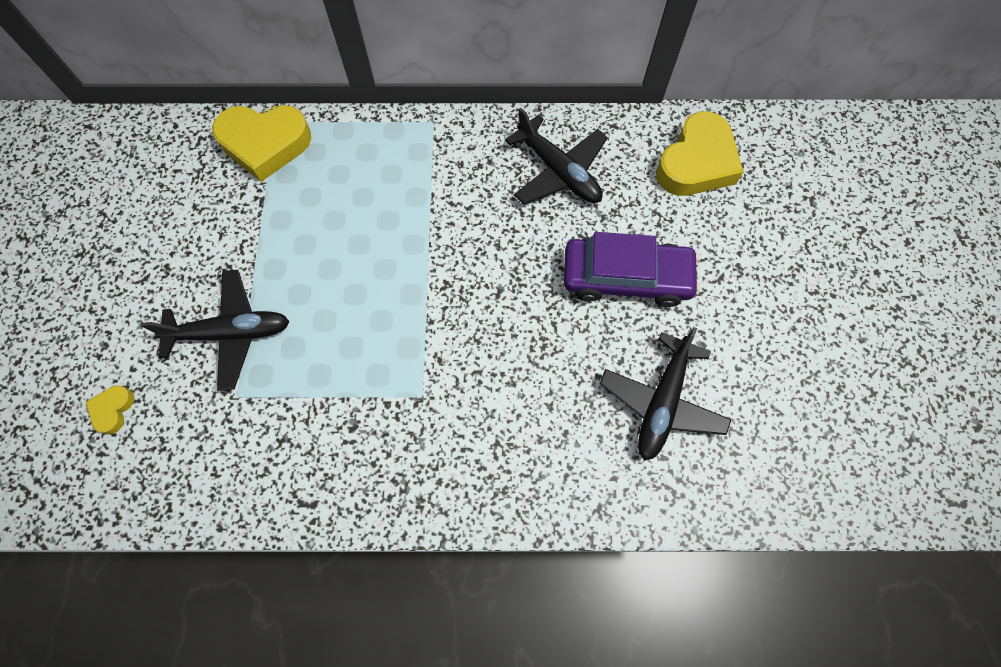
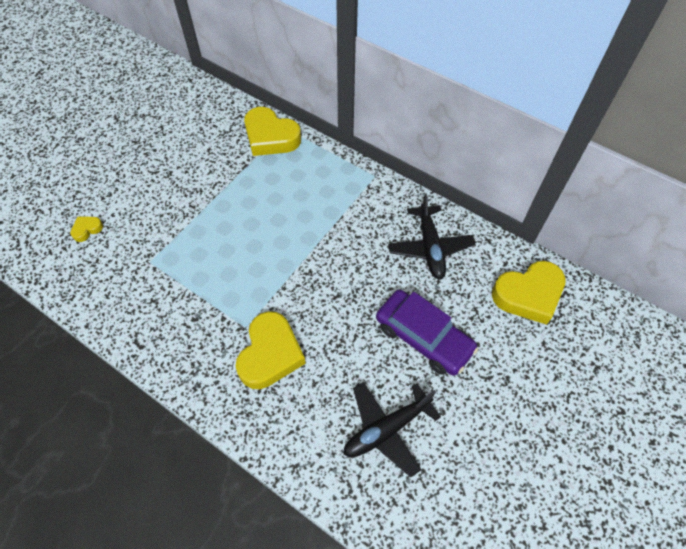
camera: 35 degrees right, 10 degrees down
(231, 333) = (174, 226): black plane -> none
(476, 407) = (270, 354): none -> yellow heart

